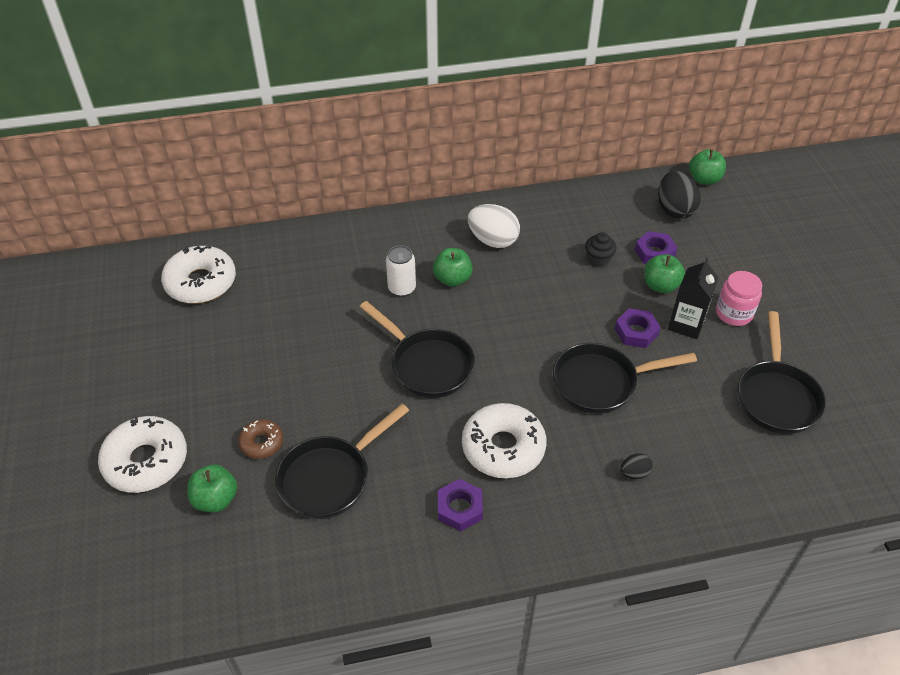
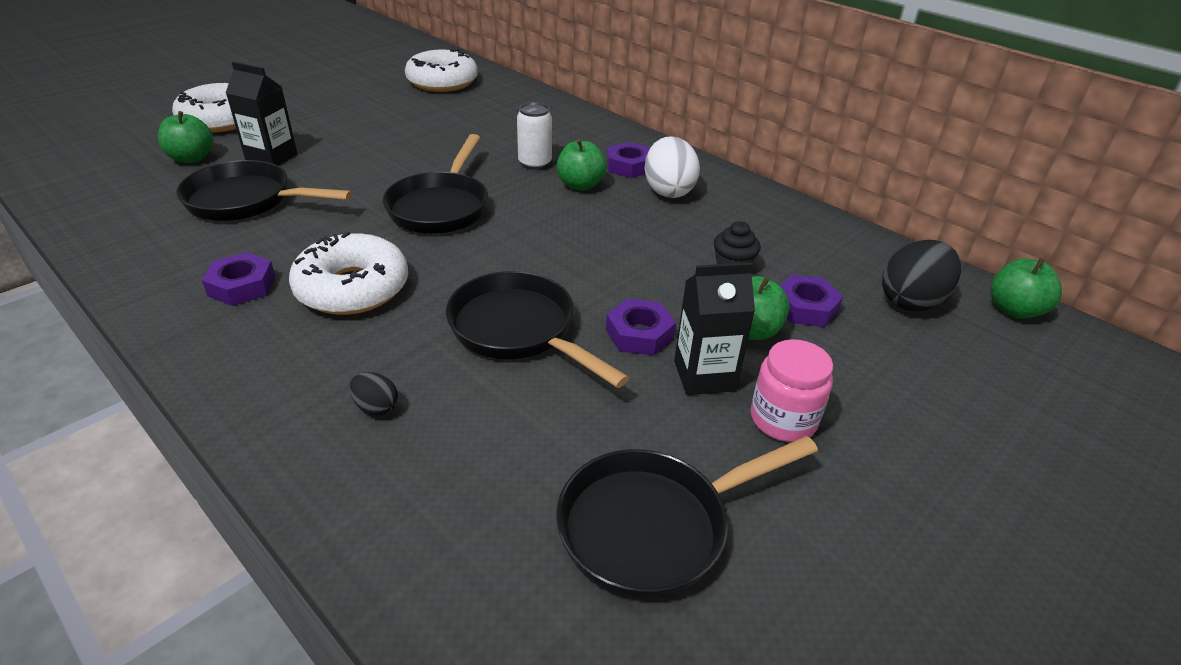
camera: 55 degrees right, 10 degrees down
(261, 443) = (272, 158): brown donut -> black carton
(445, 242) = (629, 166): none -> purple nut

